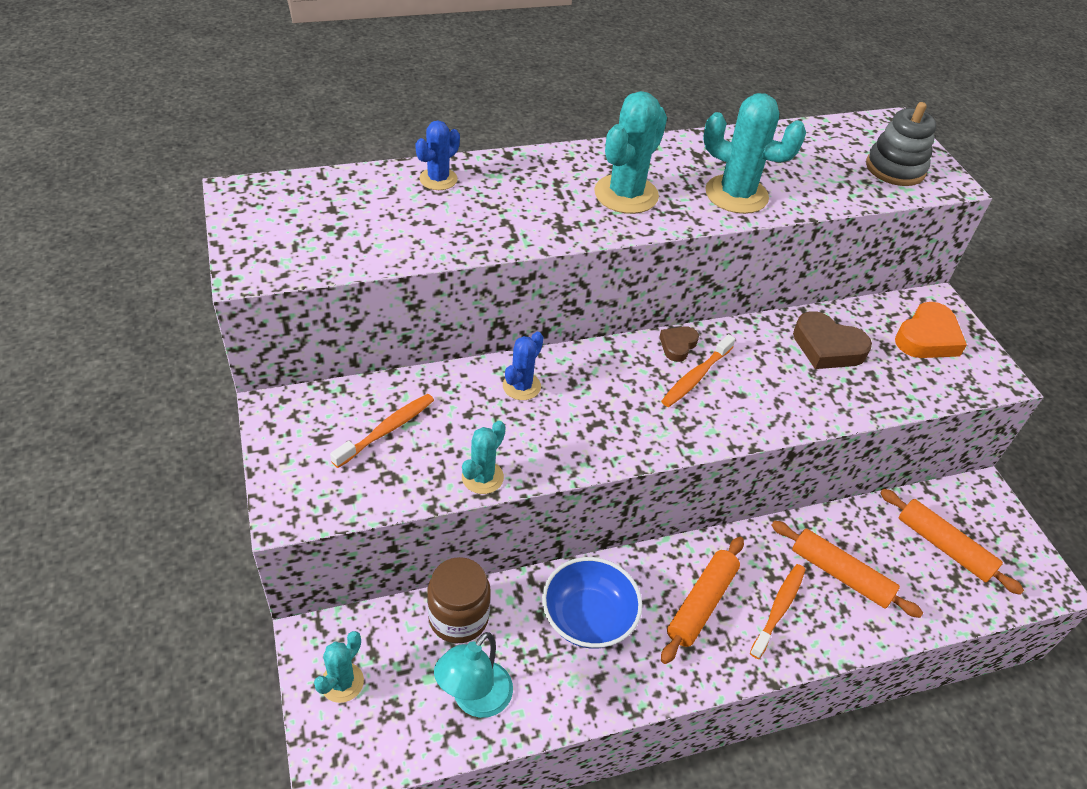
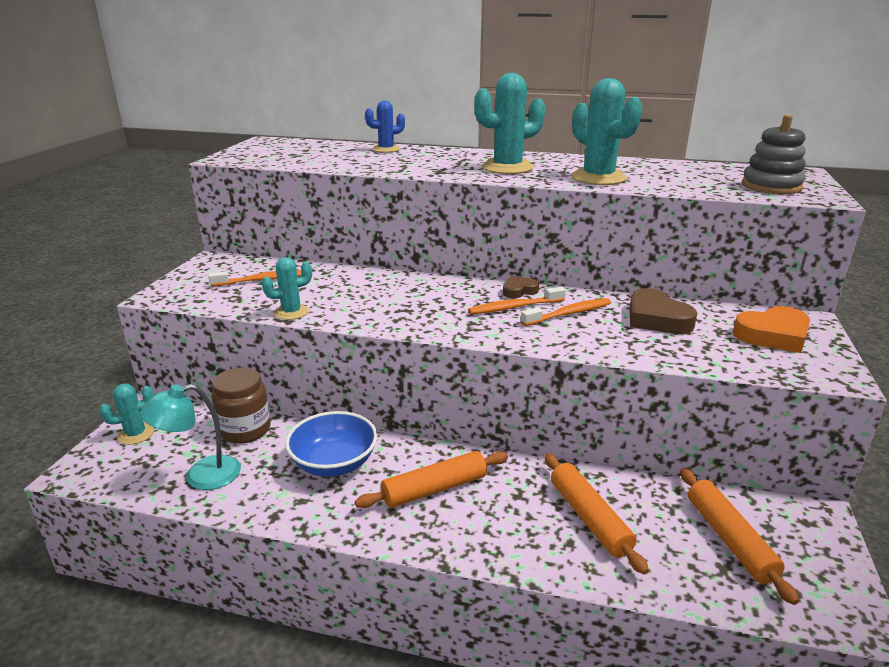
camera: 35 degrees right, 20 degrees down
(521, 386) = (375, 283): blue cactus -> none
(778, 609) = (502, 518): orange toothbrush -> orange toothbrush (569, 314)

